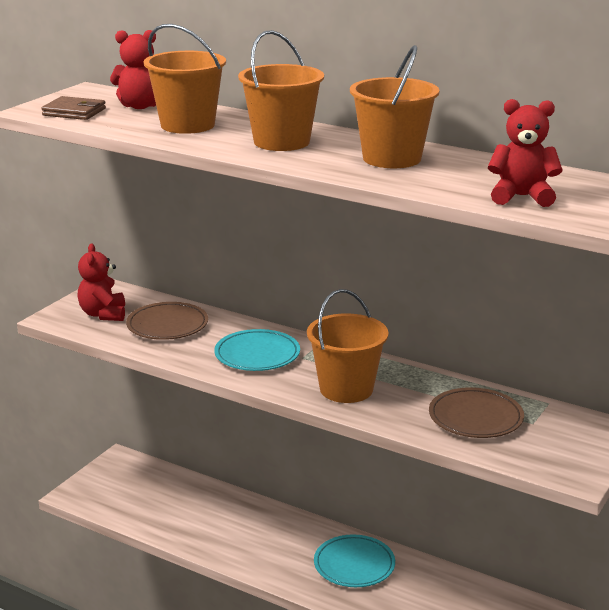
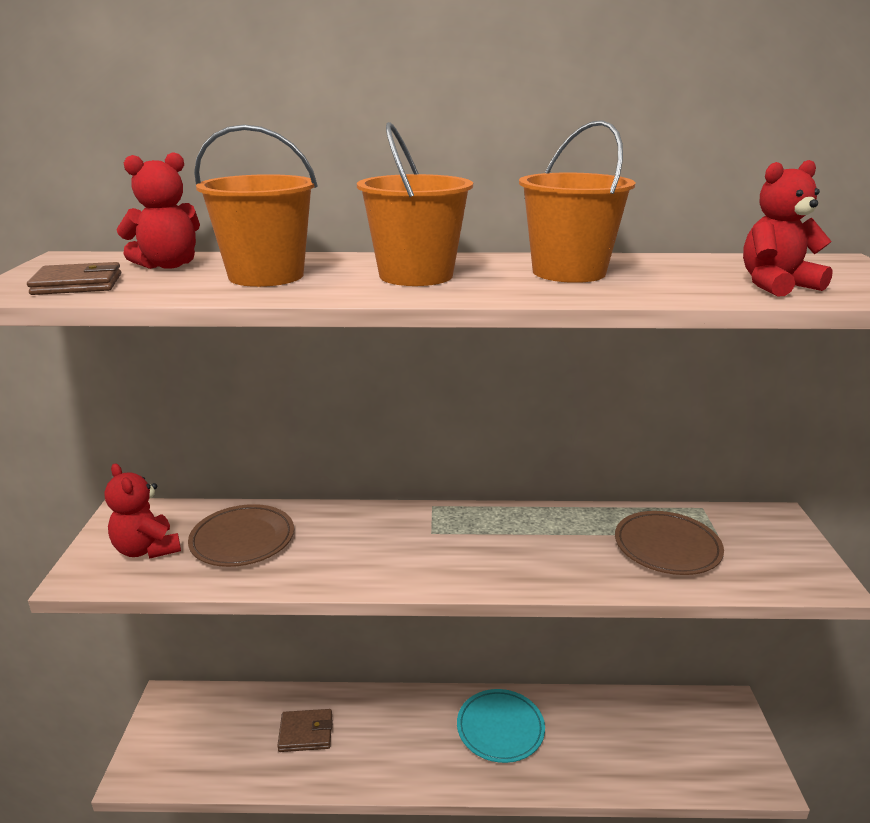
camera: 30 degrees left, 0 degrees up
(202, 513) = (306, 733): none -> brown wallet
(257, 355) = (381, 545): turquoise plate -> none
(346, 389) = (515, 557): orange bucket -> none

